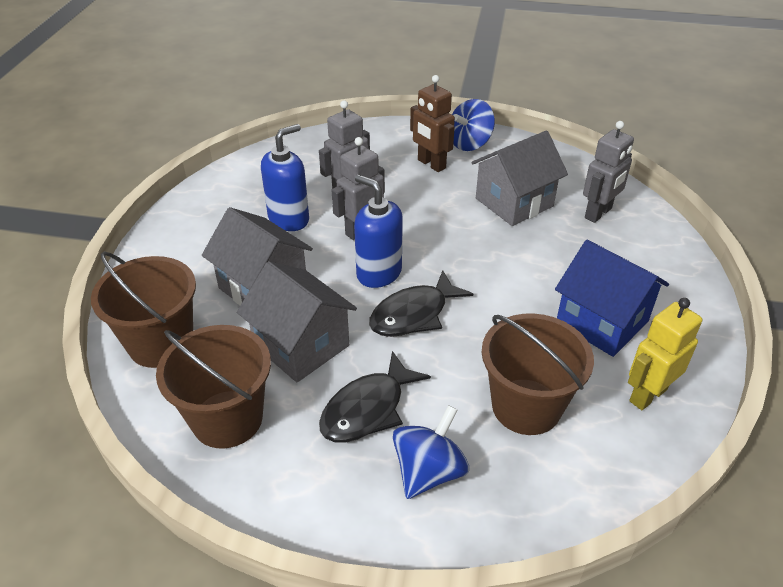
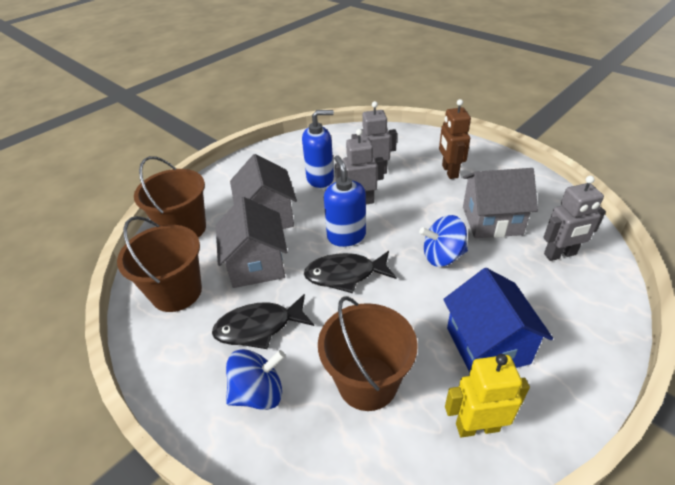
camera: 35 degrees right, 0 degrees up
(469, 143) = (493, 165): blue spinning top -> blue spinning top (442, 256)

